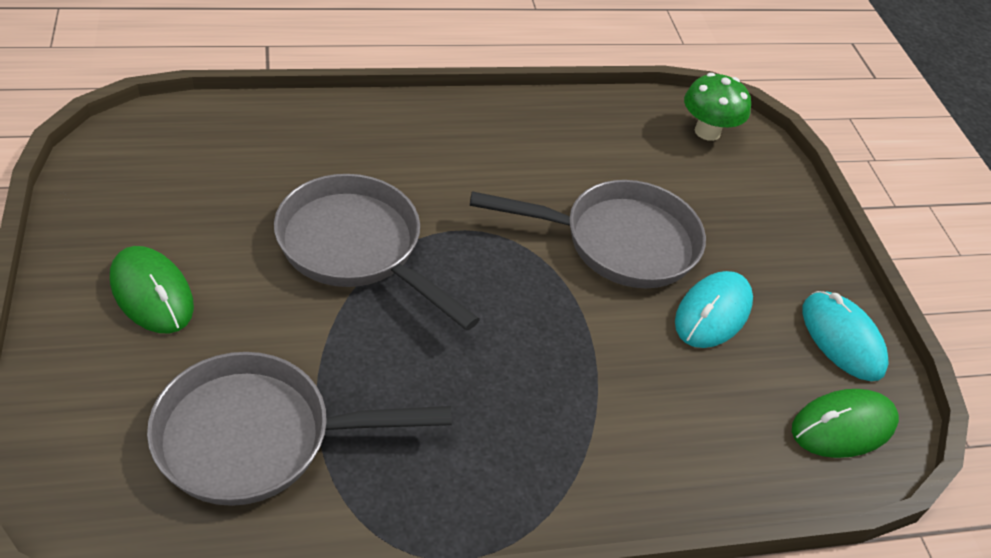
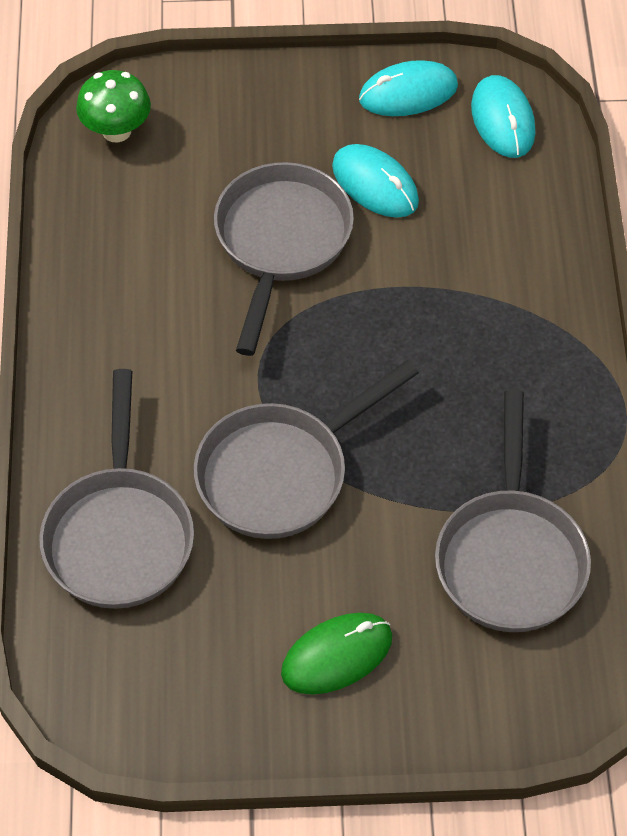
camera: 75 degrees left, 10 degrees up
(289, 147) = (119, 534): none -> grey pan
(843, 426) = (503, 119): green mouse -> turquoise mouse

